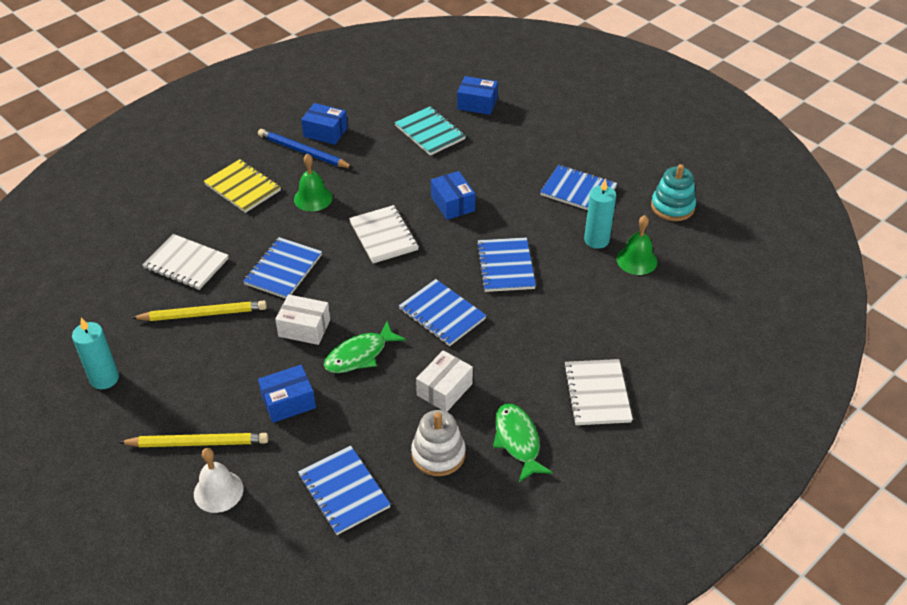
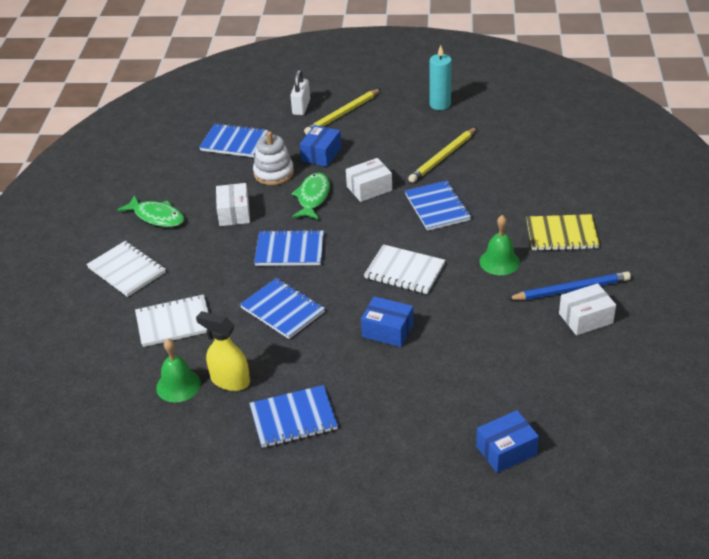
camera: 140 degrees right, 5 degrees down
(186, 264) = (504, 171): white notebook -> white notebook (174, 322)
(218, 491) = (301, 107): white bell -> white padlock
(325, 132) = (585, 318): blue box -> white box
(430, 132) = (501, 383): turquoise notebook -> none
(438, 454) = (200, 184): white stacking toy -> white stacking toy (273, 173)
(596, 240) = (230, 380): turquoise candle -> yellow spray bottle
(672, 207) = (187, 464): turquoise stacking toy -> none

